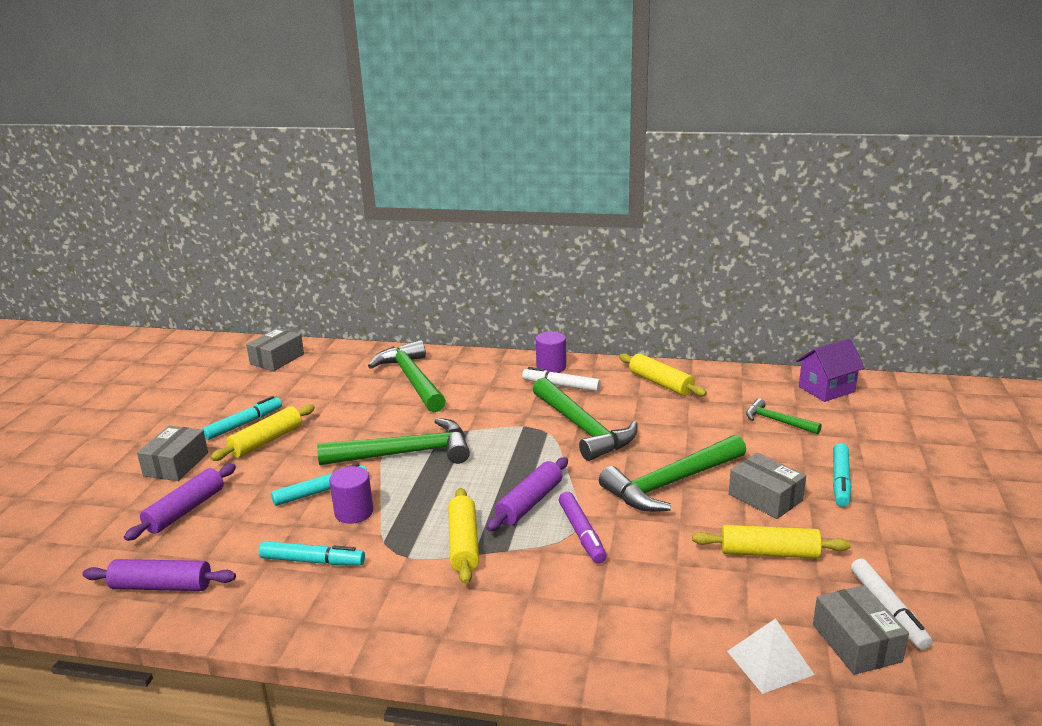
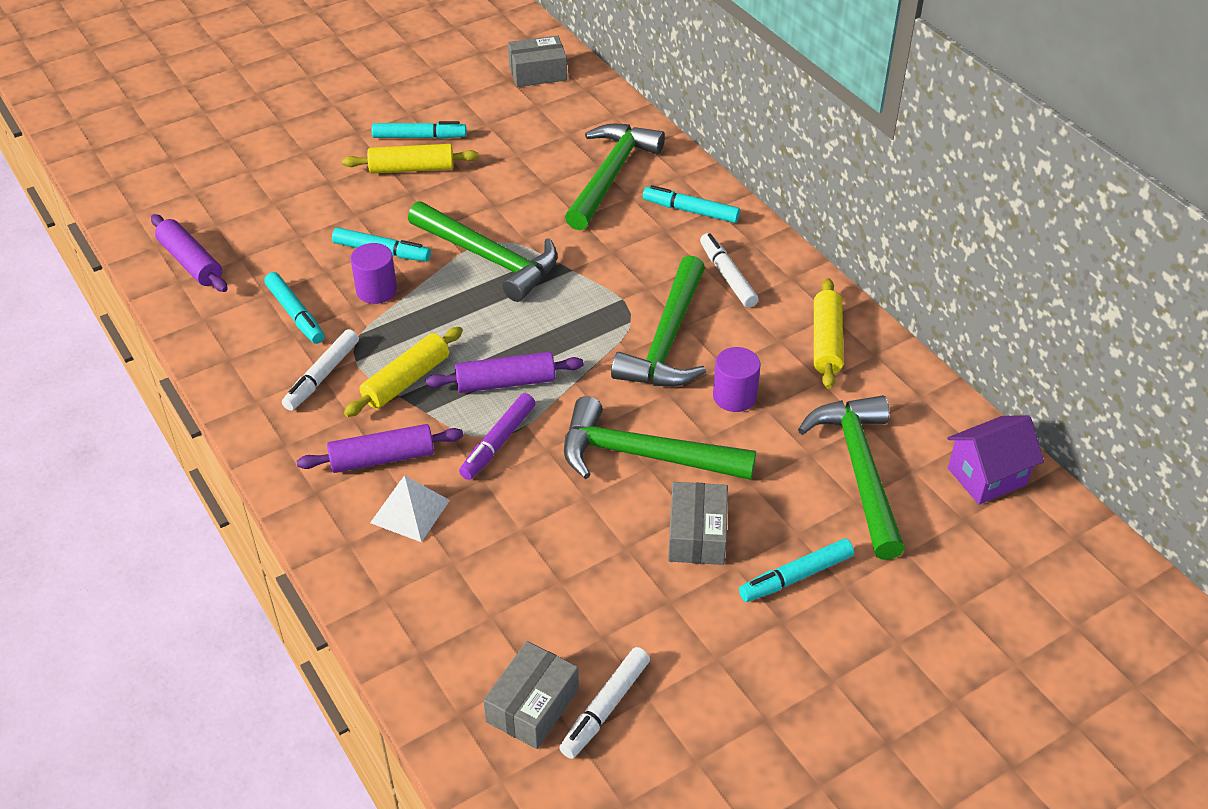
camera: 45 degrees right, 20 degrees up
(176, 464) = (326, 149): grey box -> none
(185, 510) = (279, 202): purple rolling pin -> purple rolling pin (382, 458)
(397, 580) = (322, 376): none -> white marker
(488, 371) = (690, 211): none -> turquoise marker
(551, 367) = (754, 246): purple cylinder -> purple cylinder (734, 396)
(769, 553) = (605, 582): yellow rolling pin -> none
(770, 662) = (448, 659): white pyramid -> white pyramid (410, 511)
(777, 421) = (860, 471): green hammer -> green hammer, size x1.92
(826, 389) = (987, 476): purple house -> purple house turned 45 degrees counterclockwise

